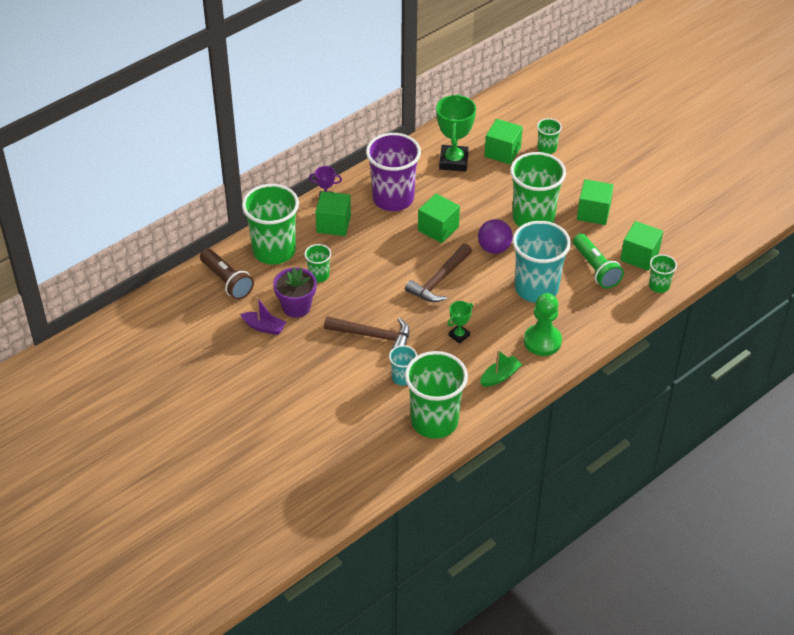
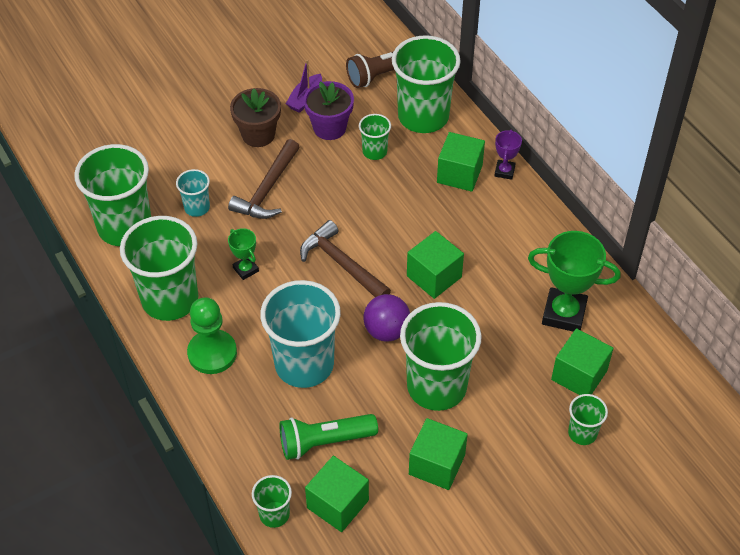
camera: 100 degrees right, 5 degrees up
(312, 352) = (258, 135): none -> brown flower pot
(393, 198) = (497, 237): purple cup -> none
(500, 376) = (170, 299): green boat -> green cup

